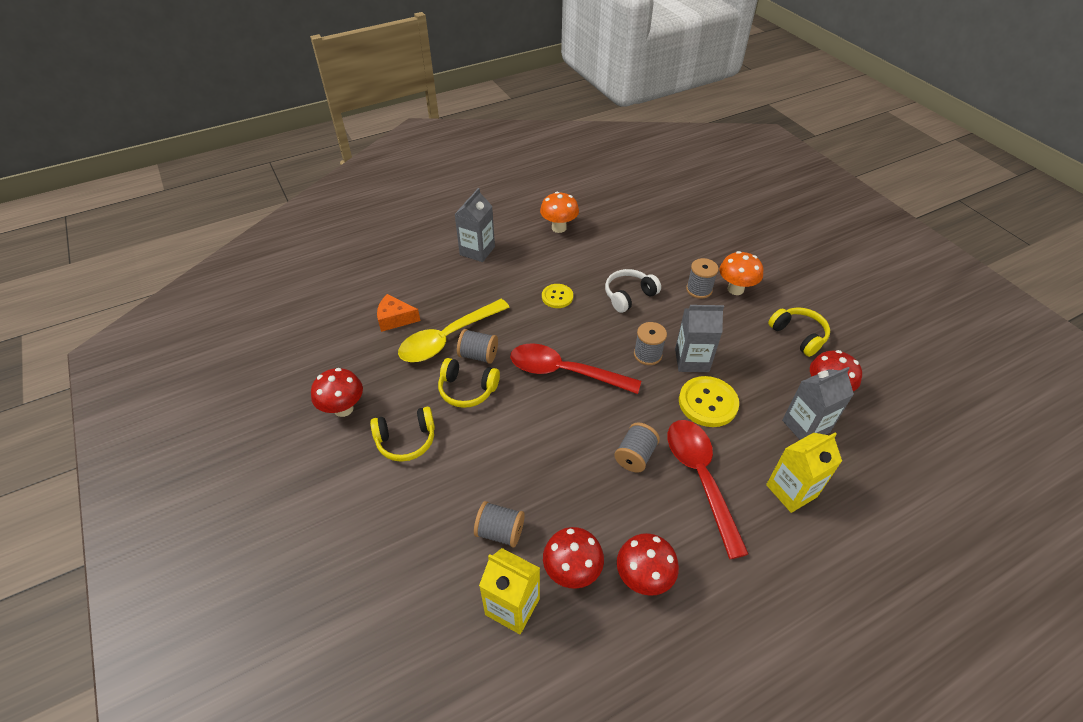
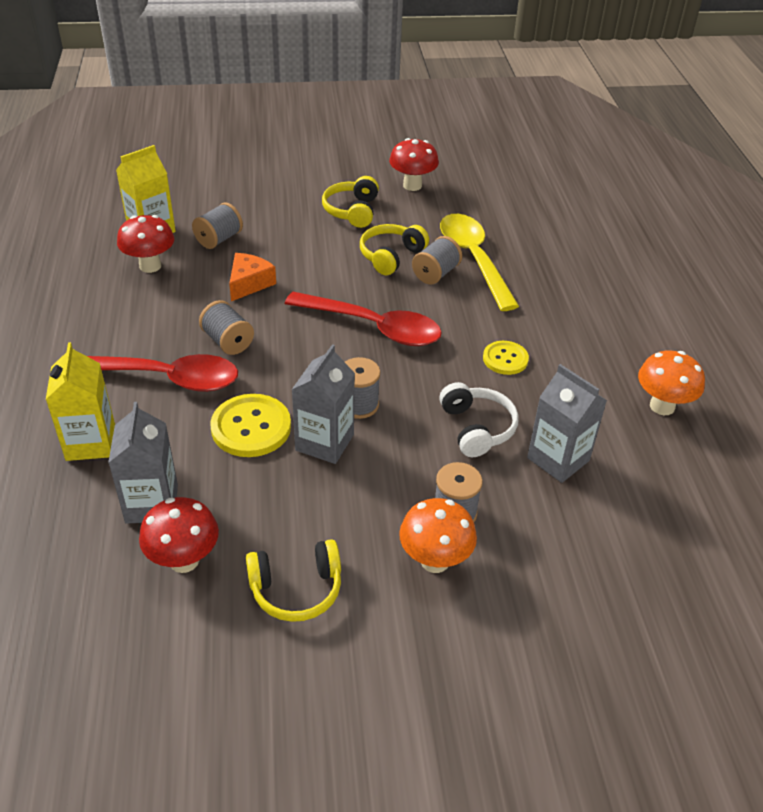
camera: 110 degrees right, 5 degrees down
(395, 319) = (523, 231): orange cheese -> orange cheese (249, 283)
(477, 251) = (628, 314): grey carton -> grey carton (558, 459)
(564, 372) = (373, 327): red spoon -> red spoon turned 75 degrees clockwise
(643, 578) = (107, 302): red mushroom -> none

